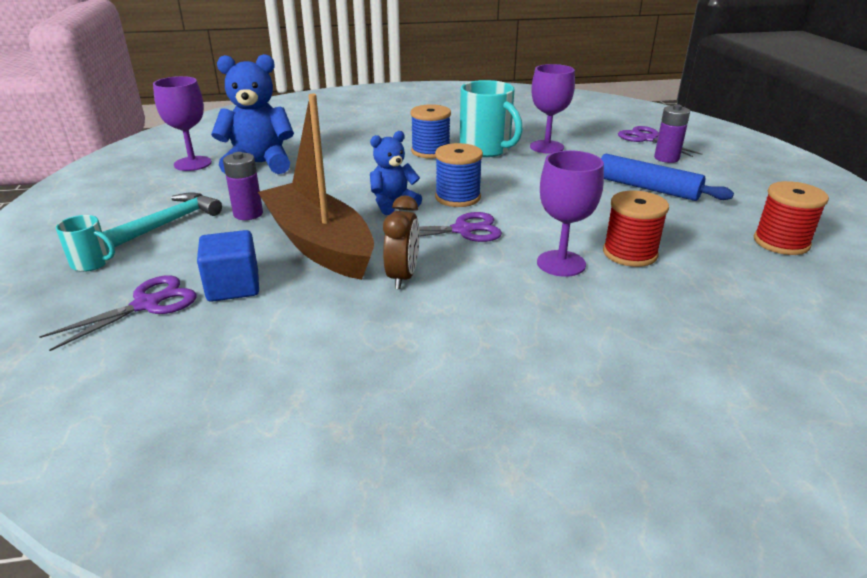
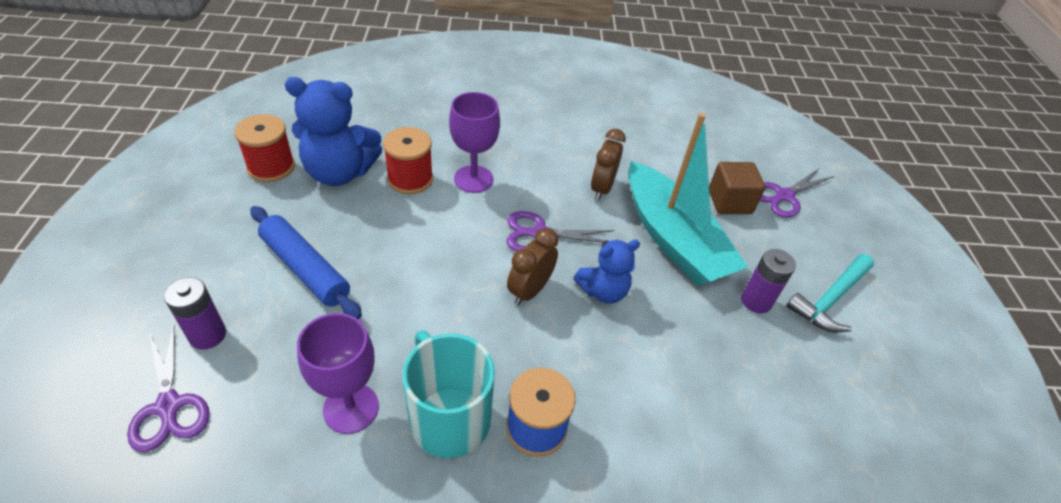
camera: 175 degrees left, 15 degrees up
(92, 263) = (859, 250): turquoise mug -> none
(192, 164) = (888, 453): purple goblet -> none
(233, 286) = (729, 202): blue cube -> brown cube
(259, 164) = (788, 430): blue teddy bear -> blue teddy bear (339, 172)
(319, 244) = (673, 239): brown boat -> turquoise boat
(457, 197) = (530, 291): blue spool -> brown clock

